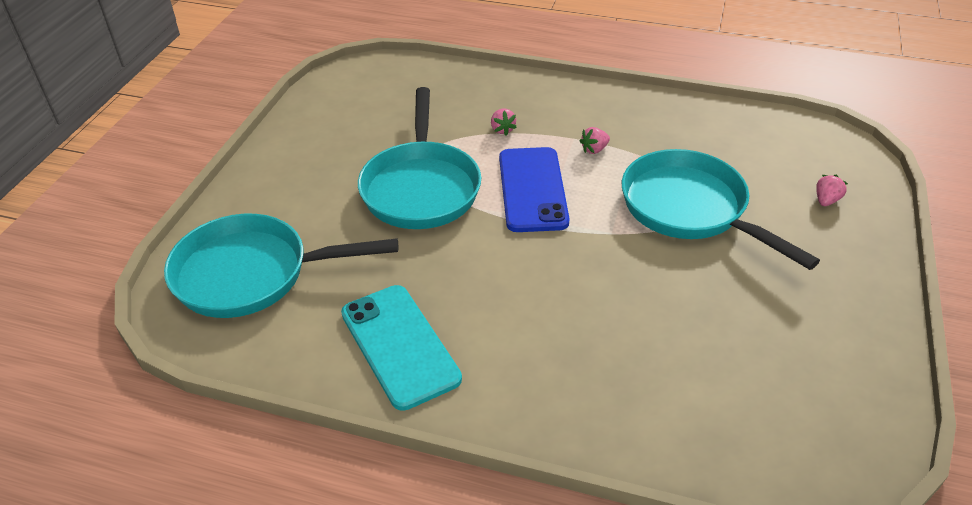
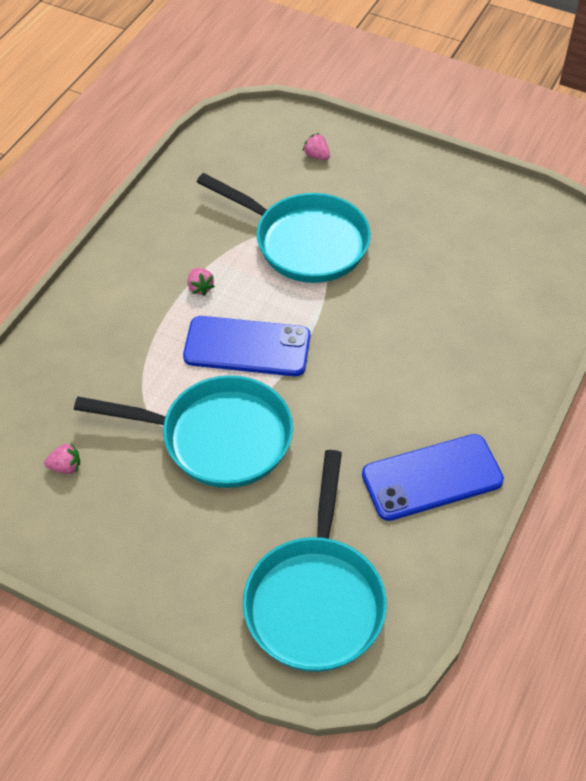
camera: 80 degrees left, 10 degrees up
(400, 345) = (432, 477): turquoise phone -> blue phone
(502, 129) = (141, 354): pink strawberry -> pink strawberry (66, 467)
(689, 209) = (305, 242): turquoise pan -> turquoise pan turned 120 degrees counterclockwise

